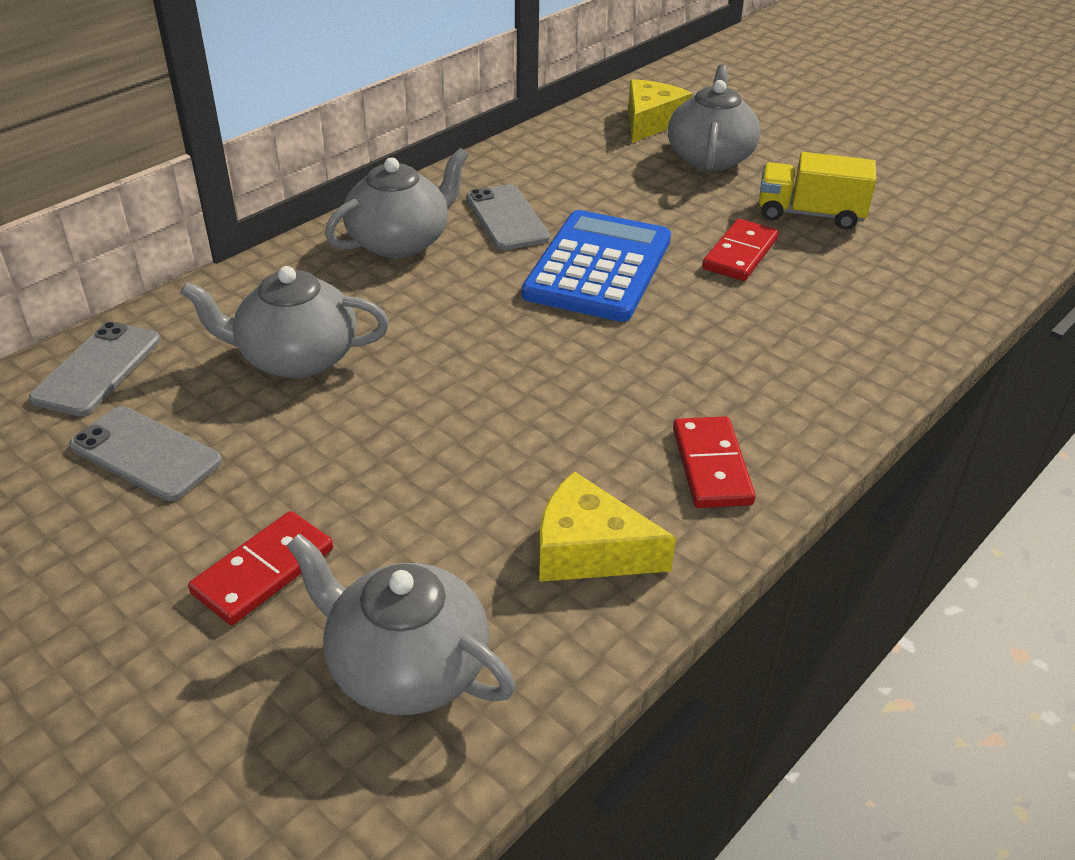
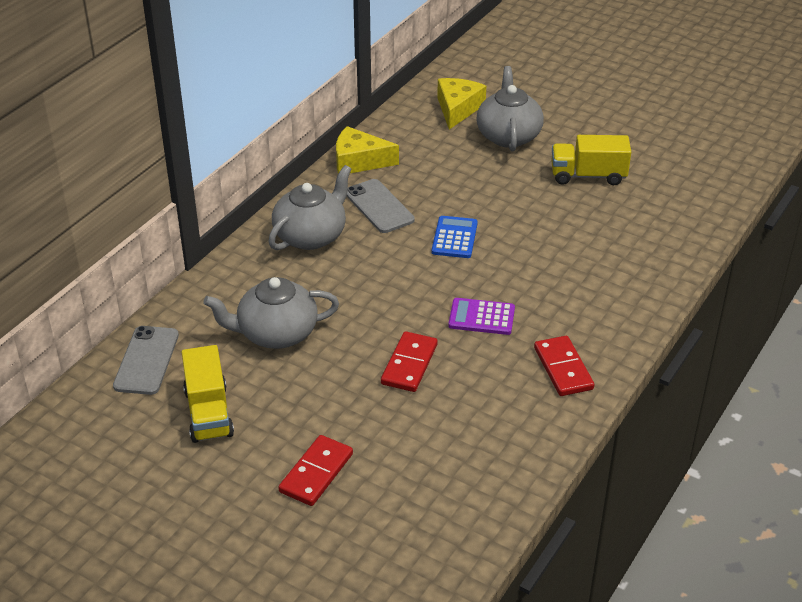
camera: 10 degrees left, 0 degrees up
(146, 454) = (208, 413): grey phone -> yellow truck
(405, 667) = (420, 513): grey teapot -> none
(589, 550) = (504, 431): yellow cheese -> yellow cheese (359, 161)
(598, 267) = (454, 238): blue calculator -> blue calculator, size x0.52
(605, 375) = (481, 317): none -> purple calculator
(740, 254) = (547, 214): red domino -> red domino (409, 364)

